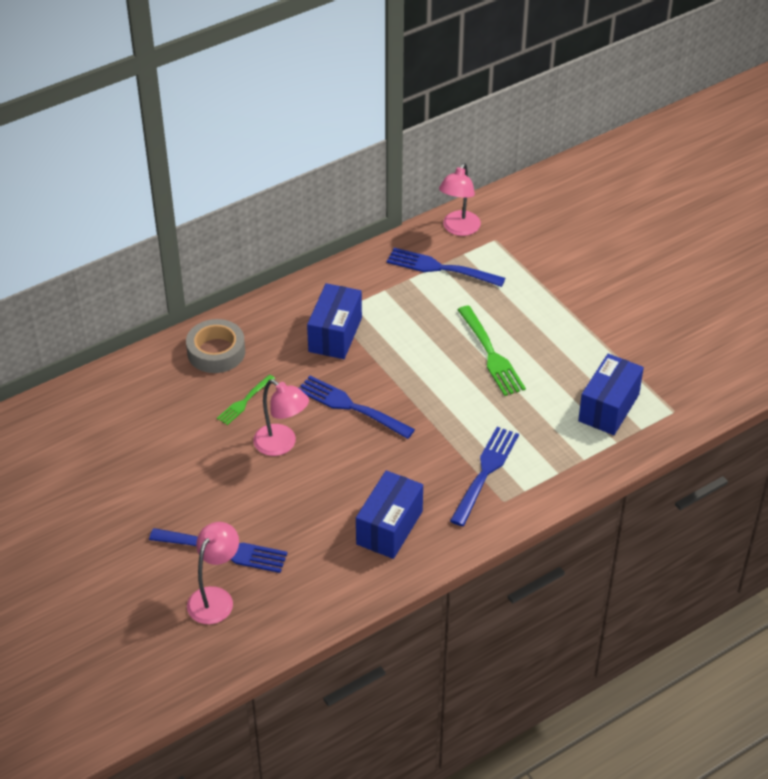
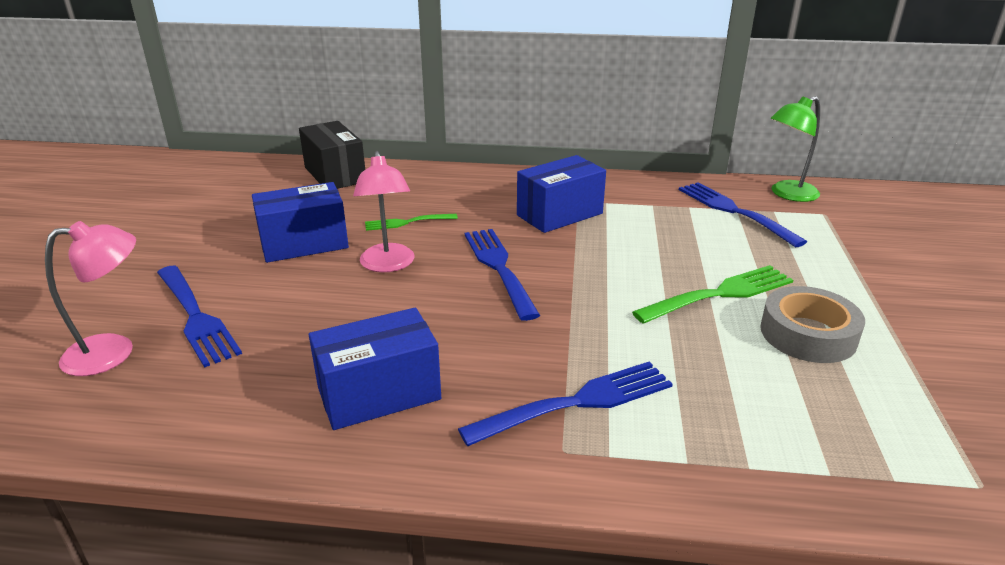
camera: 40 degrees right, 15 degrees down
(123, 384) = (335, 174): none -> black box
(216, 352) = (436, 185): grey tape -> grey tape (808, 334)
(458, 229) = (787, 194): pink lamp -> green lamp
(491, 354) = (720, 294): green fork -> green fork turned 135 degrees counterclockwise
(609, 408) = (852, 423): blue box -> blue box (304, 244)

